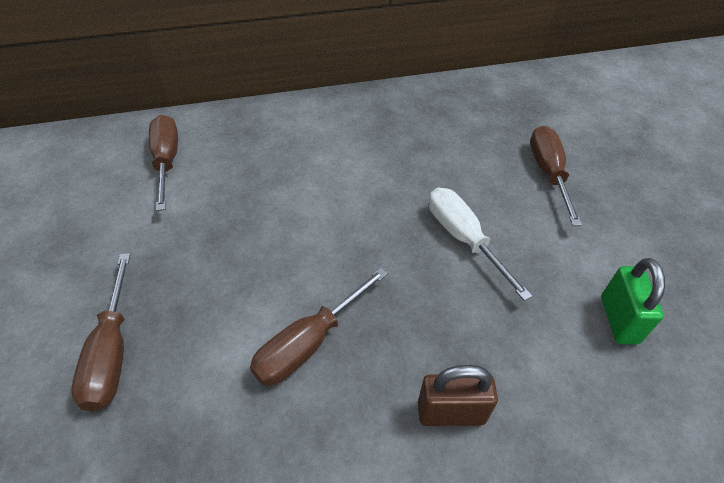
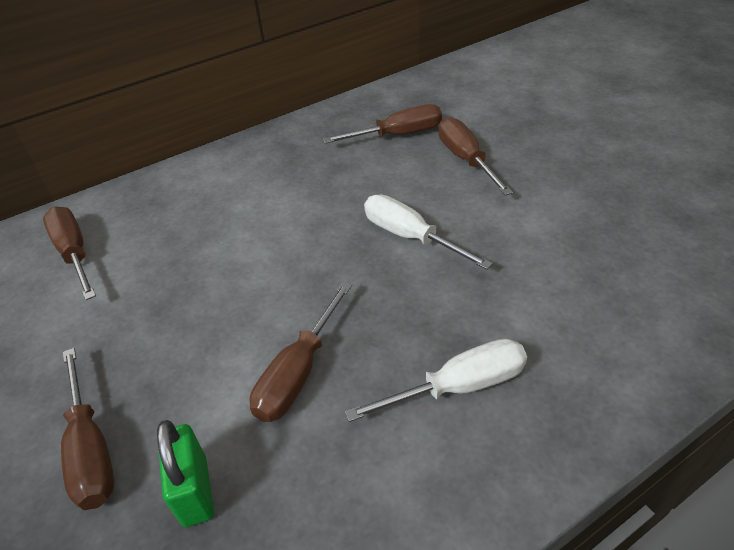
camera: 15 degrees left, 5 degrees down
(451, 413) = (458, 387): brown padlock -> white screwdriver
(490, 128) = (397, 135): none -> brown screwdriver
(618, 320) = (574, 262): green padlock -> green padlock (195, 491)

